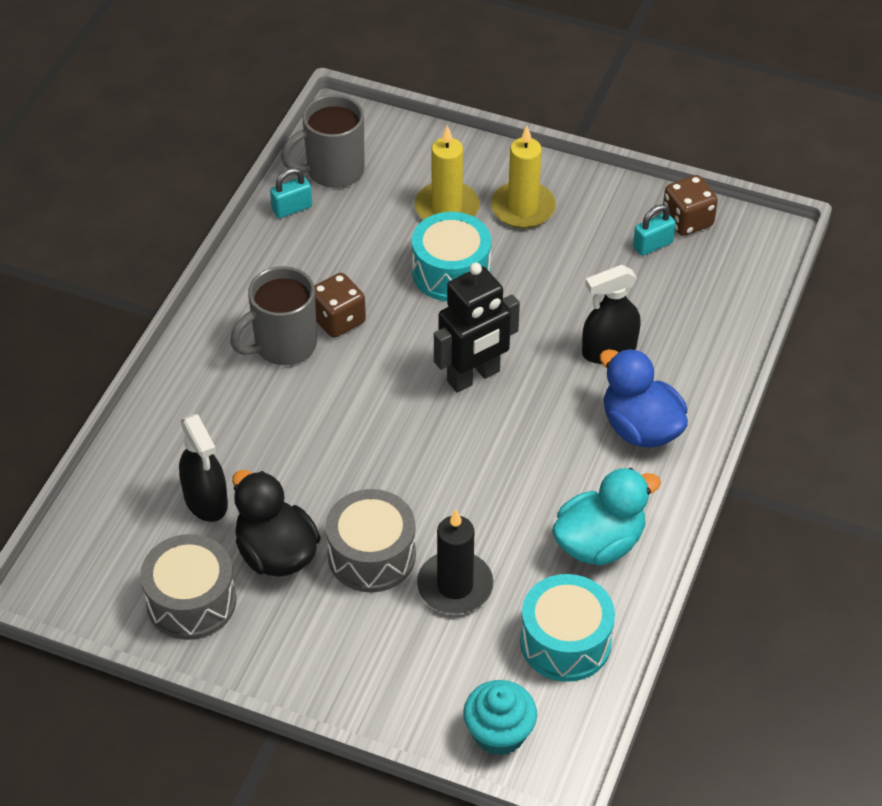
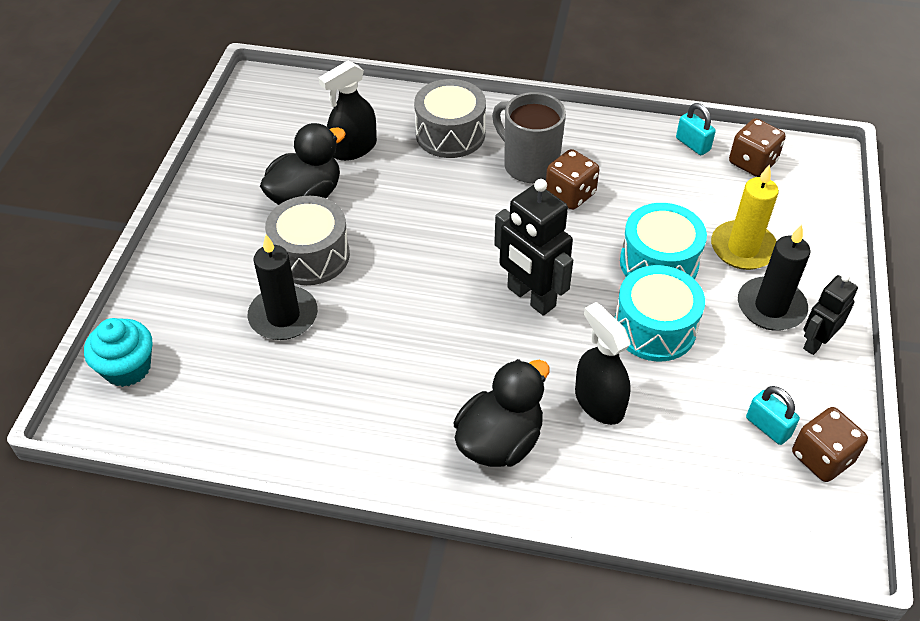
camera: 80 degrees right, 0 degrees up
(191, 601) = (254, 157): grey drum -> grey drum (450, 134)
(333, 171) = (752, 163): grey mug -> brown dice
(523, 208) = (771, 307): yellow candle -> black candle
(565, 642) = (226, 406): turquoise drum -> turquoise drum (654, 328)
(569, 190) = (816, 342): none -> black robot
(599, 543) = (345, 420): turquoise duck -> none
(640, 428) = (500, 441): blue duck -> black duck

